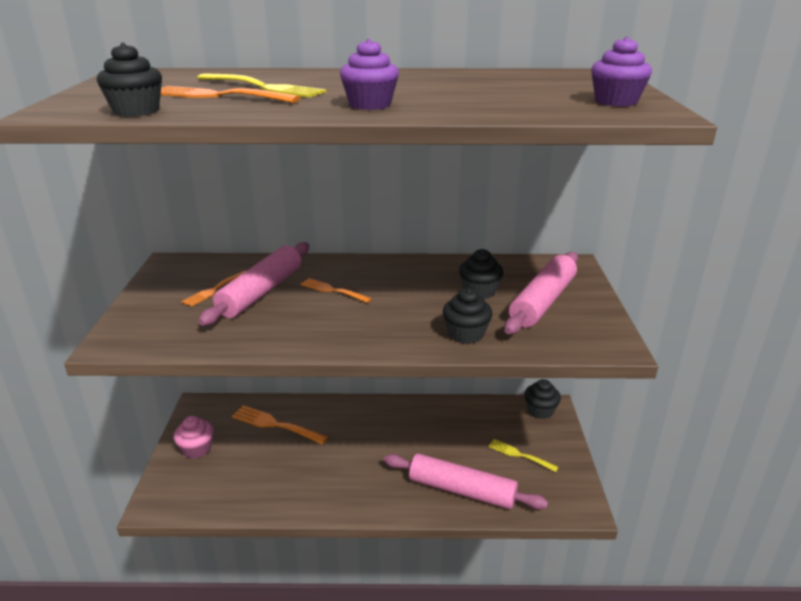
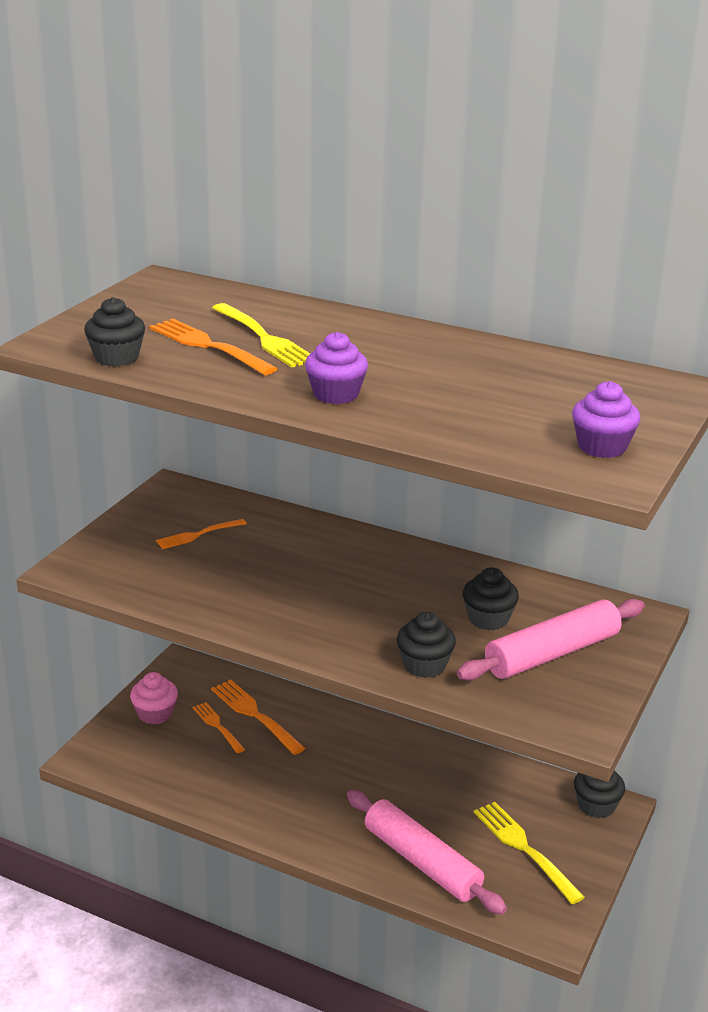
camera: 25 degrees right, 0 degrees up
(261, 292) = (243, 551): pink rolling pin -> none
(333, 290) = (322, 571): orange fork -> orange fork (218, 726)
(520, 455) = (525, 849): yellow fork -> yellow fork, size x1.57

